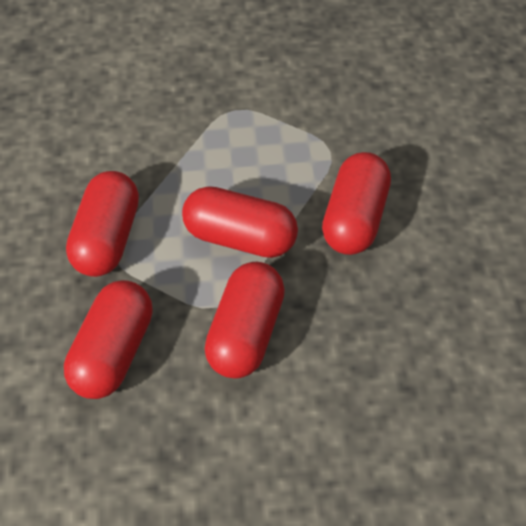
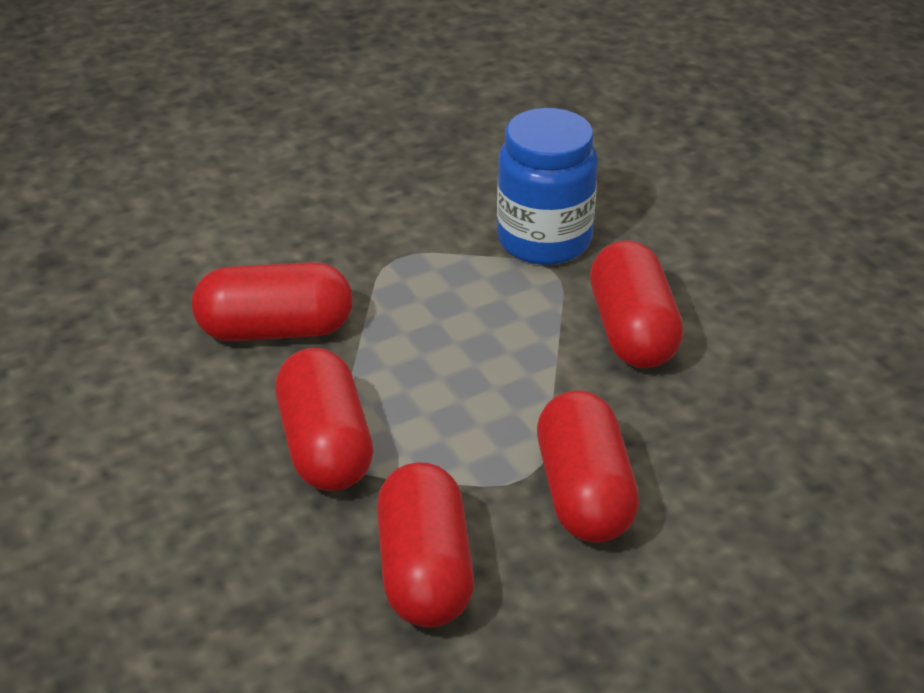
camera: 25 degrees left, 15 degrees down
(240, 238) = (503, 393): red capsule -> red capsule (275, 330)
(339, 126) = (544, 240): none -> blue jar

